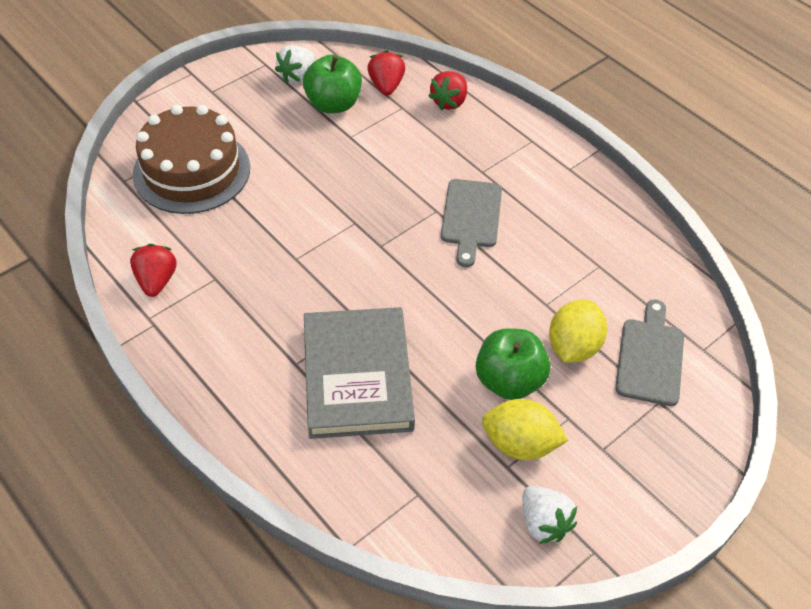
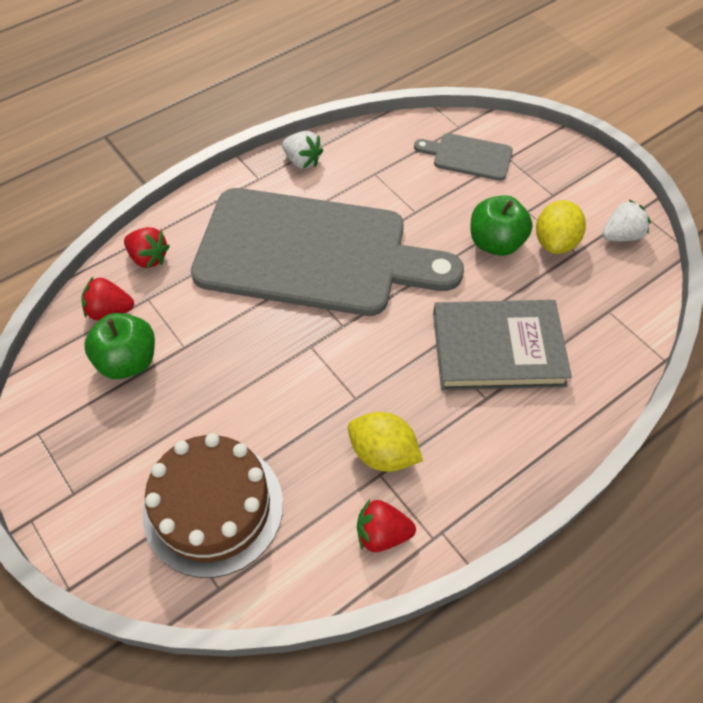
camera: 85 degrees left, 5 degrees up
(297, 76) = (70, 397): white strawberry -> white strawberry (302, 161)
(471, 217) = (312, 253): grey cutting board -> grey cutting board, size x2.45
(573, 347) = (460, 199): yellow lemon -> yellow lemon (383, 453)

